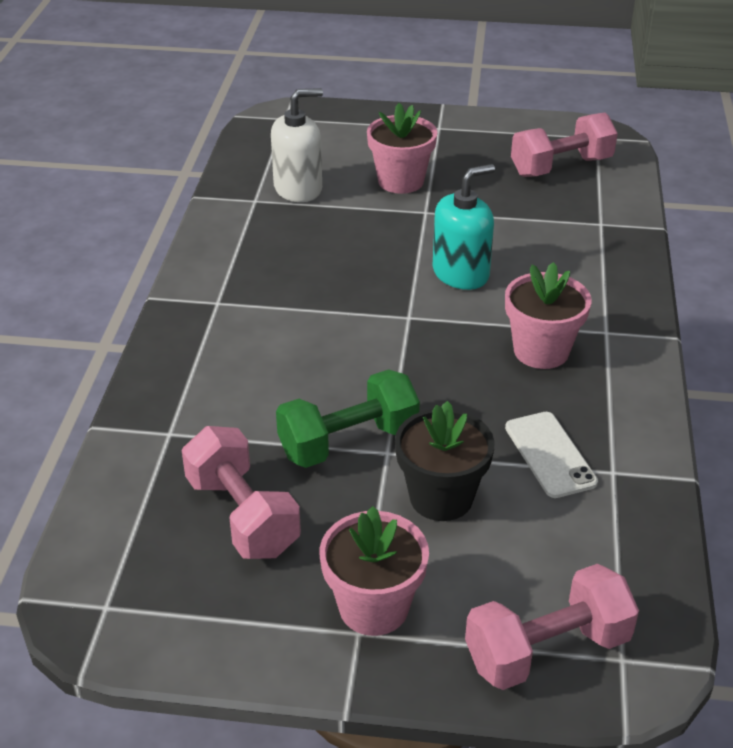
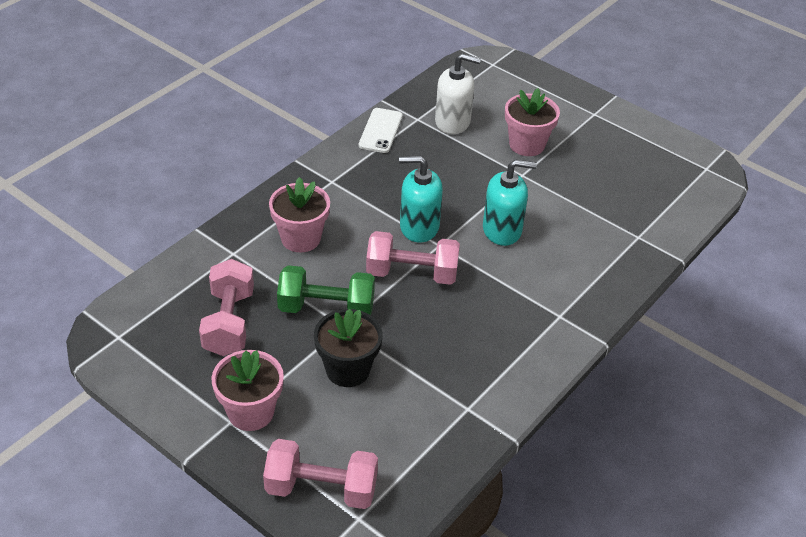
camera: 30 degrees right, 5 degrees up
(368, 308) = (419, 227): none -> turquoise soap dispenser
(541, 351) = (502, 308): pink flower pot -> pink flower pot (301, 238)
(550, 455) = (439, 377): white phone -> white phone (380, 131)
(561, 167) = (654, 181): pink dumbbell -> pink dumbbell (412, 273)

